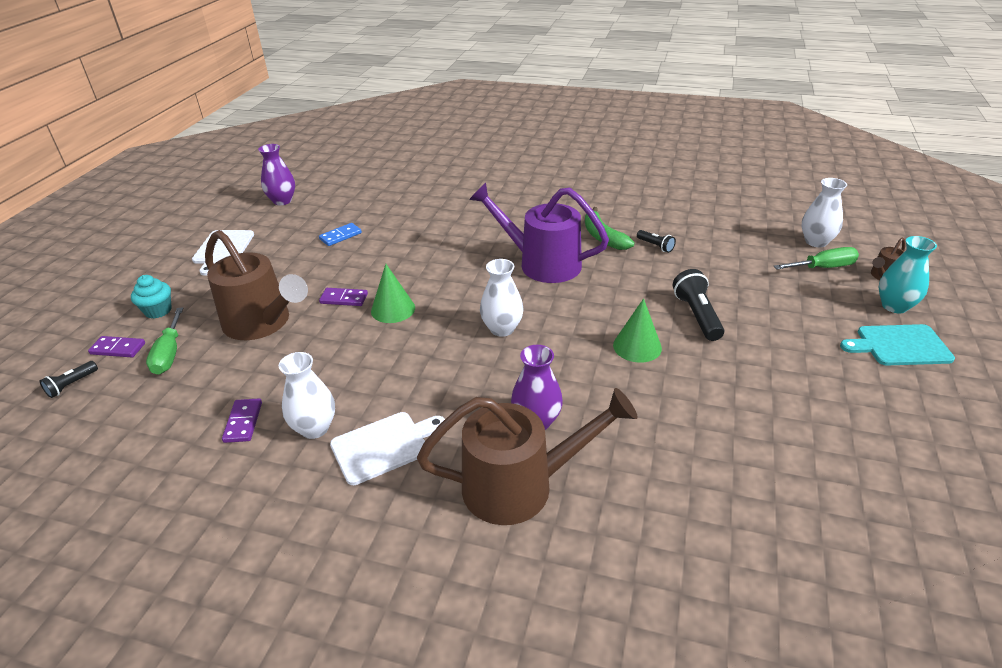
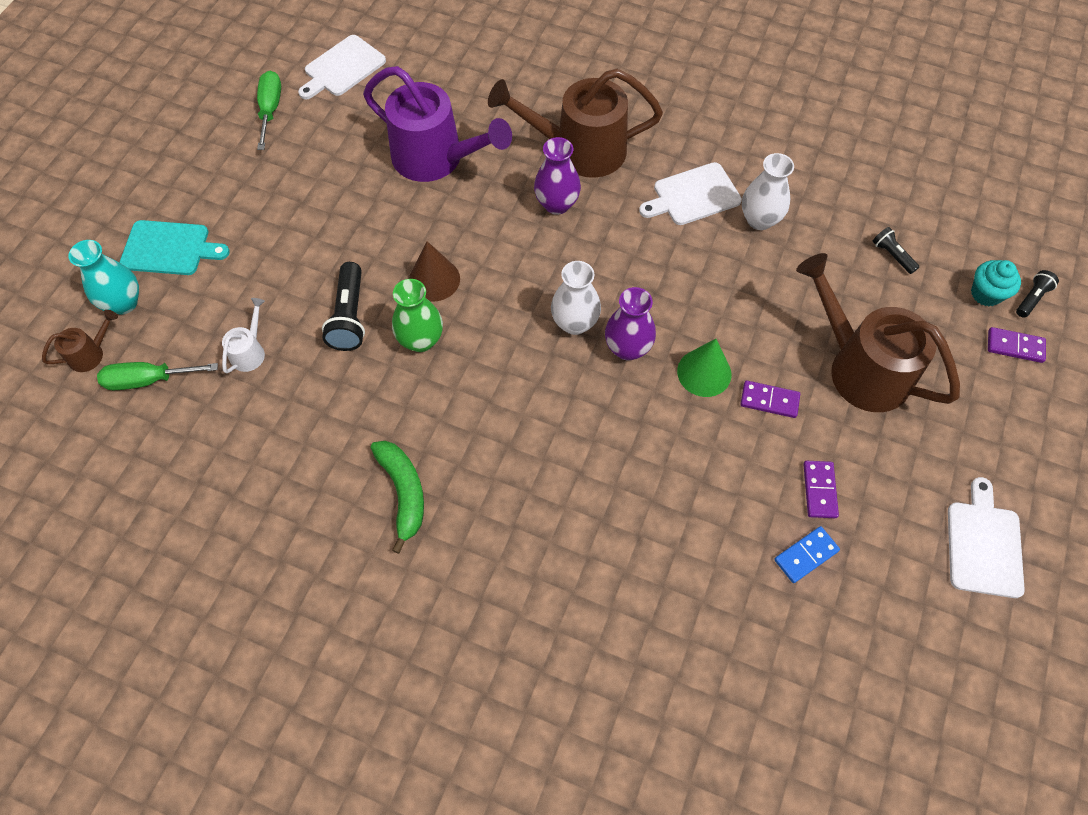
camera: 175 degrees left, 25 degrees up
(158, 311) = (1005, 408): turquoise cupcake -> turquoise cupcake (986, 294)
(169, 354) = (949, 331): green screwdriver -> green screwdriver (270, 110)
(243, 422) = (829, 233): purple domino -> purple domino (819, 490)
(282, 201) = (942, 698): purple vase -> purple vase (627, 348)
(541, 263) = (507, 440): purple watering can -> purple watering can (437, 159)
(628, 307) = (421, 340): none -> green vase
(637, 346) = (434, 279): green cone -> brown cone
(655, 246) = (337, 458): black flashlight -> black flashlight (892, 255)
(761, 289) = (250, 351): none -> white watering can
(816, 242) = (115, 436): white vase -> none
(897, 577) = (342, 68): none -> white cutting board

